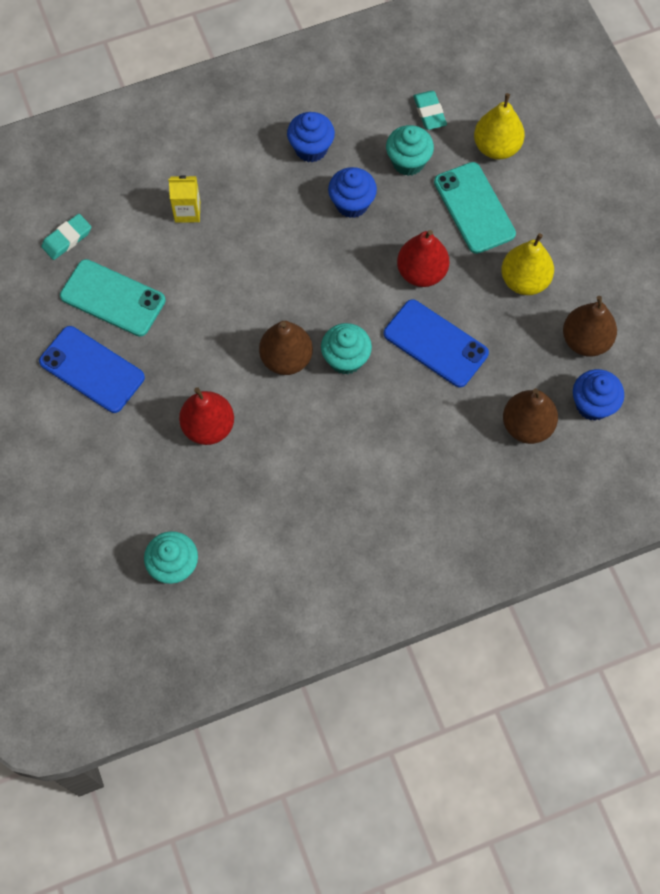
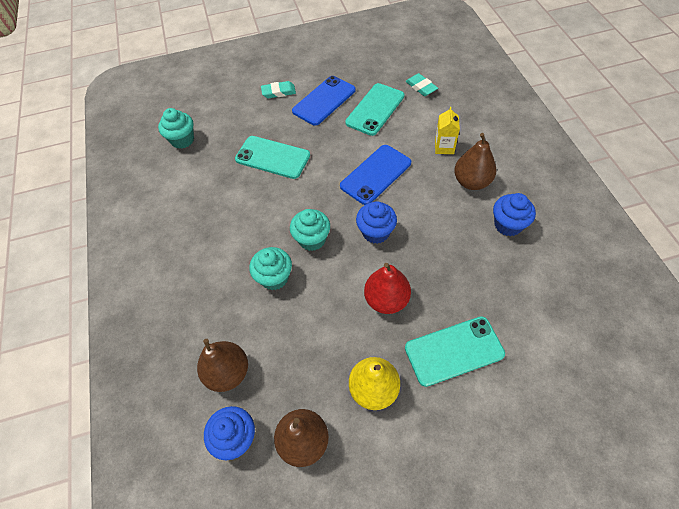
camera: 100 degrees right, 10 degrees down
(208, 427) = (272, 157): red pear -> turquoise phone
(286, 358) = (317, 202): brown pear -> brown pear (471, 182)
(352, 204) = (455, 251): blue cupcake -> blue cupcake (376, 232)
(408, 162) = (501, 298): turquoise cupcake -> turquoise cupcake (274, 277)
(429, 112) = (559, 321): turquoise eraser -> turquoise eraser (278, 92)
(435, 344) = (317, 305): blue phone -> blue phone (375, 174)
(496, 147) = (526, 380): yellow pear -> none

